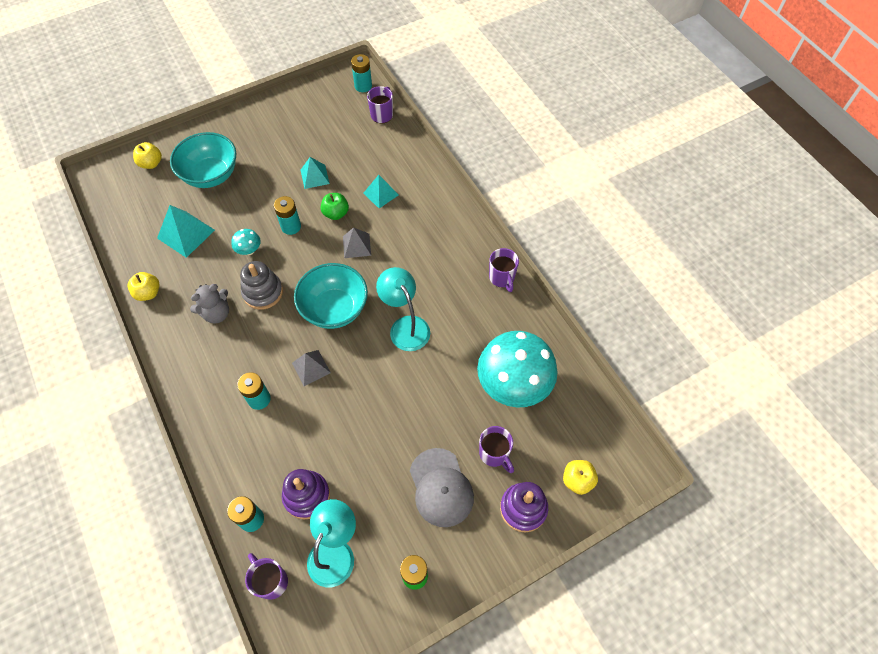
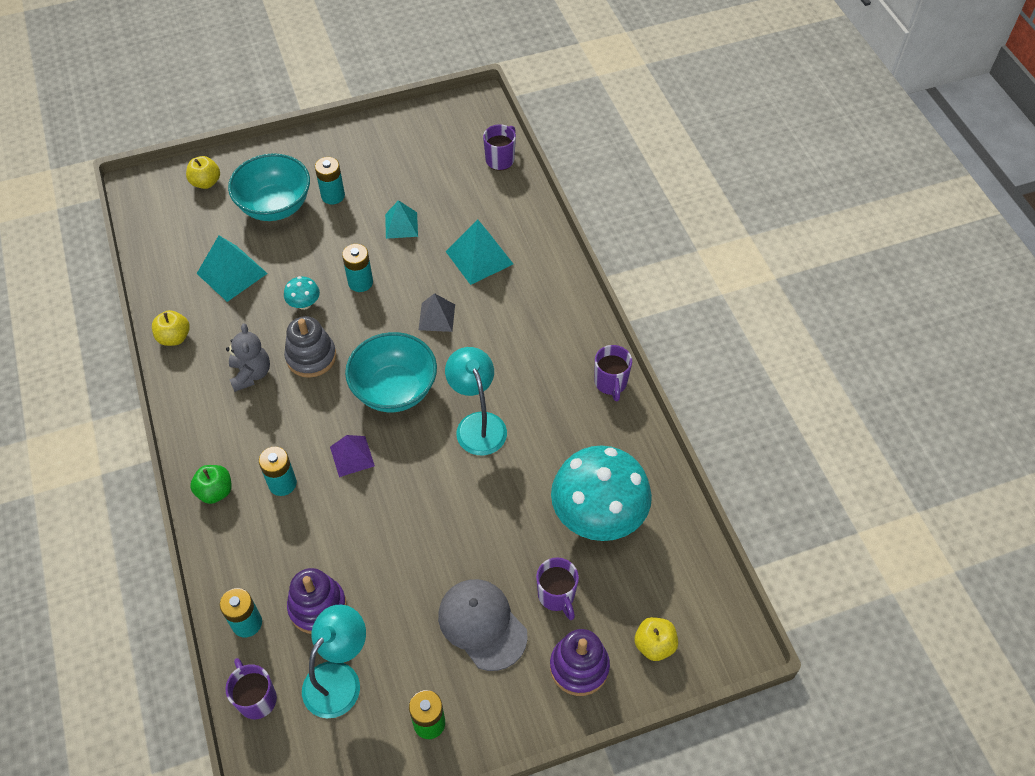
camera: 10 degrees right, 5 degrees down
(217, 313) = (251, 374): grey teddy bear -> grey teddy bear turned 75 degrees counterclockwise
(311, 367) = (352, 456): grey pyramid -> purple pyramid
(336, 213) = (418, 274): green apple -> green apple (215, 491)
(363, 86) = (483, 120): turquoise battery -> turquoise battery (333, 196)
(381, 194) = (479, 257): turquoise pyramid -> turquoise pyramid, size x1.53
(441, 487) = (482, 624): grey cap -> grey cap turned 150 degrees clockwise

